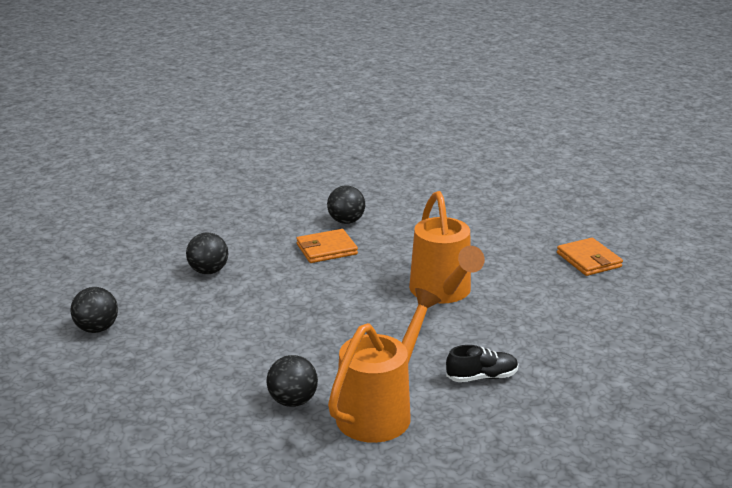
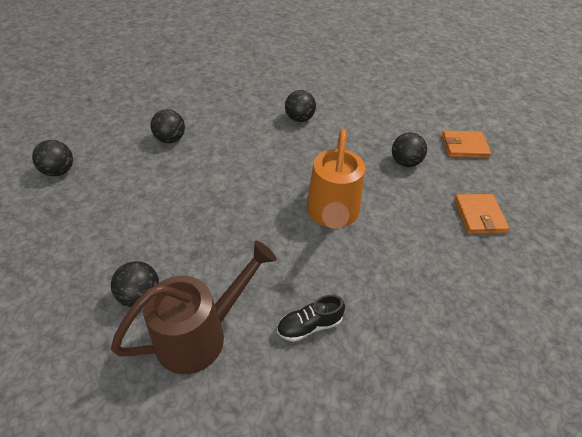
camera: 20 degrees right, 20 degrees up
(326, 249) = (268, 142): orange wallet -> orange wallet (464, 147)
(381, 411) = (201, 334): orange watering can -> brown watering can
(482, 377) = (309, 325): black shoe -> black shoe turned 150 degrees clockwise
(489, 234) = (405, 162): none -> black ball

